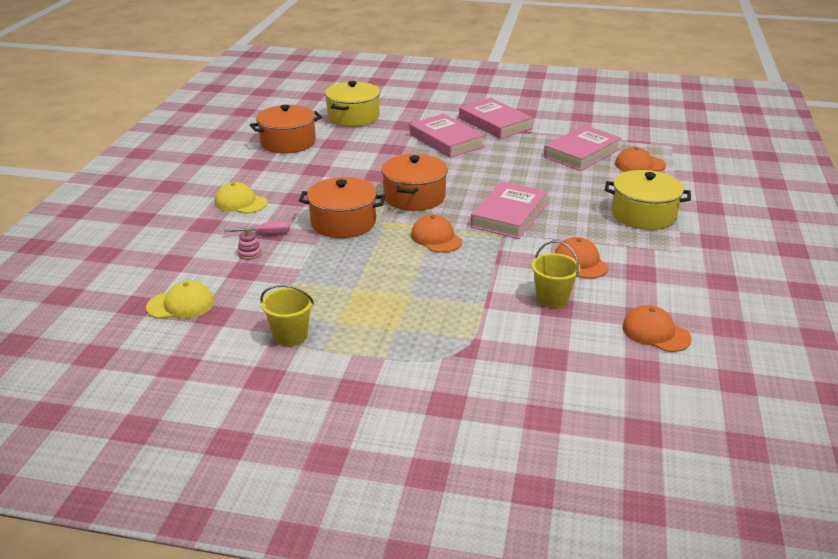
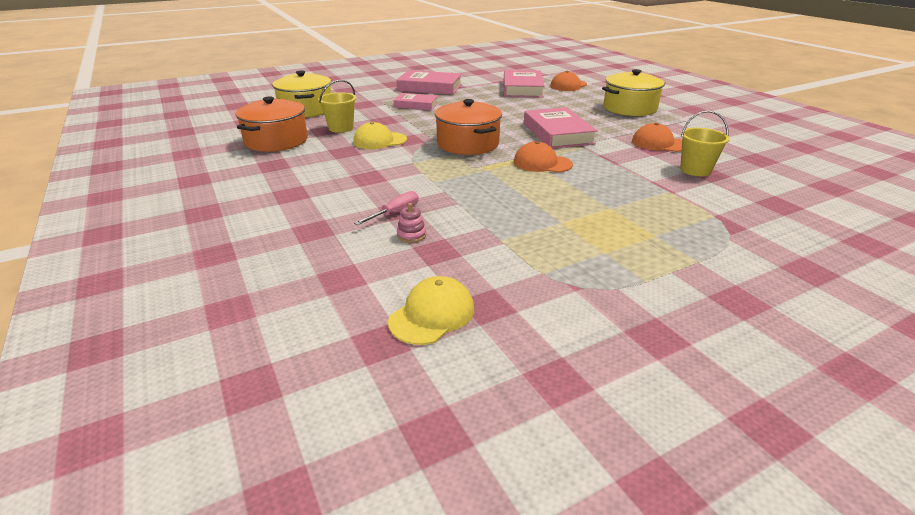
camera: 40 degrees left, 0 degrees up
(240, 202) = (317, 198): yellow cap -> yellow cap (379, 141)
(290, 336) = (594, 285): yellow bucket -> yellow bucket (341, 128)
(343, 222) = (448, 179): orange pot -> none
(446, 140) = (416, 105): pink book -> pink book, size x0.62
(655, 333) = (785, 164): orange cap -> none

